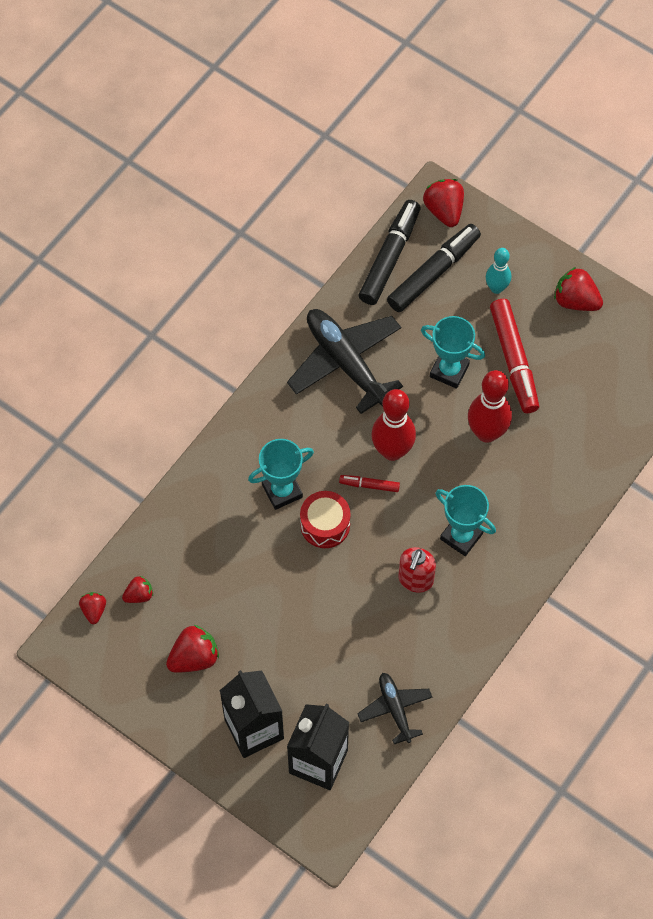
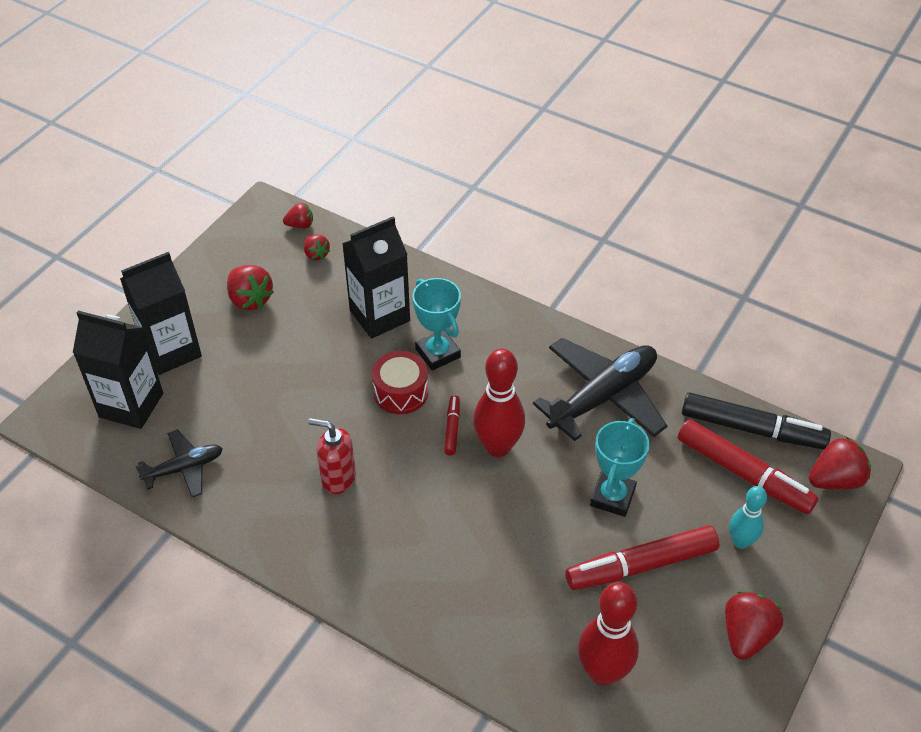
camera: 85 degrees right, 15 degrees down
(229, 539) = (379, 316): none -> black carton
(433, 273) = (743, 474): black marker -> red marker
(461, 536) = (395, 520): turquoise trophy -> none
(486, 433) = (535, 540): red bowling pin -> red bowling pin (603, 672)

